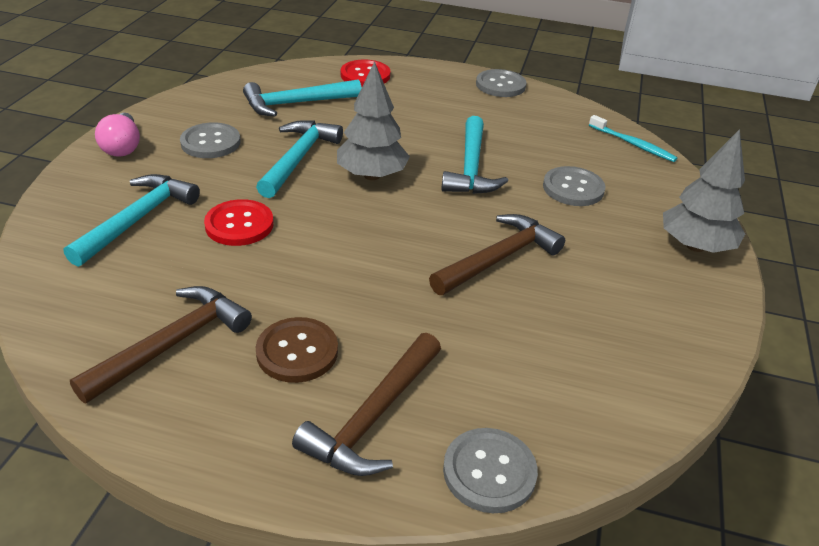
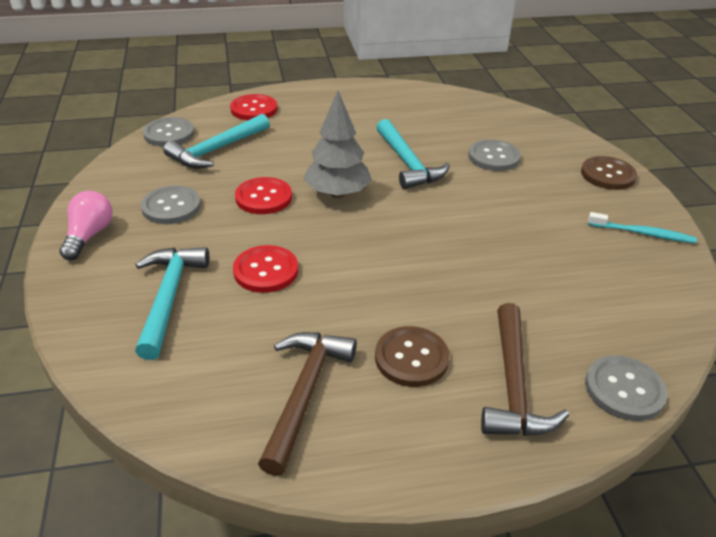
camera: 25 degrees left, 0 degrees up
(122, 147) = (89, 236): pink light bulb -> pink light bulb turned 135 degrees counterclockwise
(298, 159) = (263, 197): turquoise hammer -> red button
(499, 259) = (491, 229): brown hammer -> none
(500, 85) = (370, 89): grey button -> grey button (169, 134)
(632, 144) = (504, 111): turquoise toothbrush -> turquoise toothbrush (642, 233)
(695, 246) = (608, 175): grey tree -> brown button

